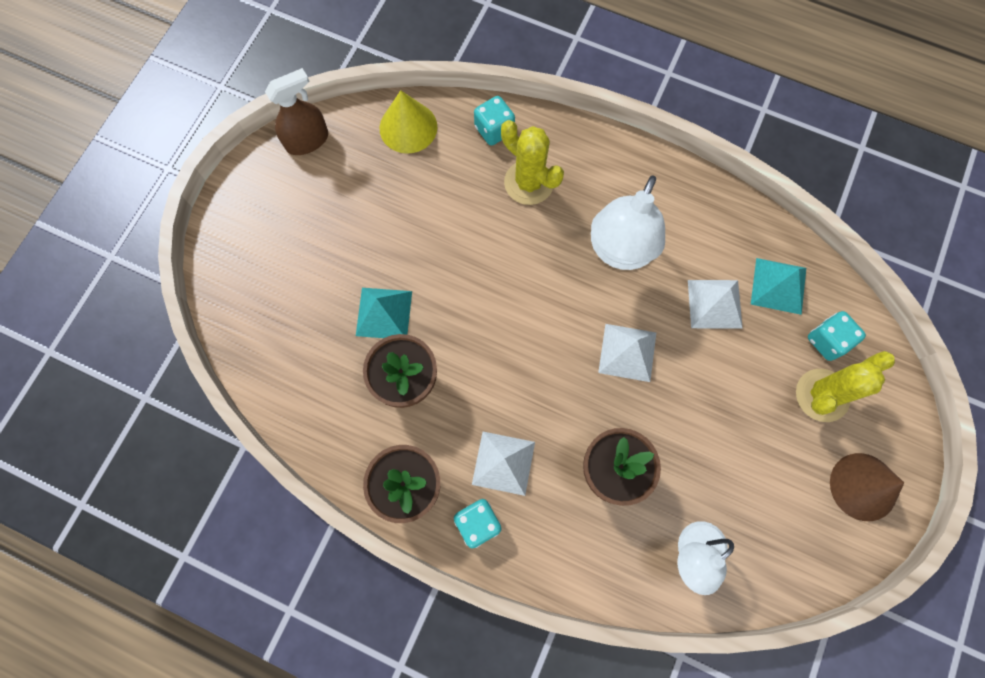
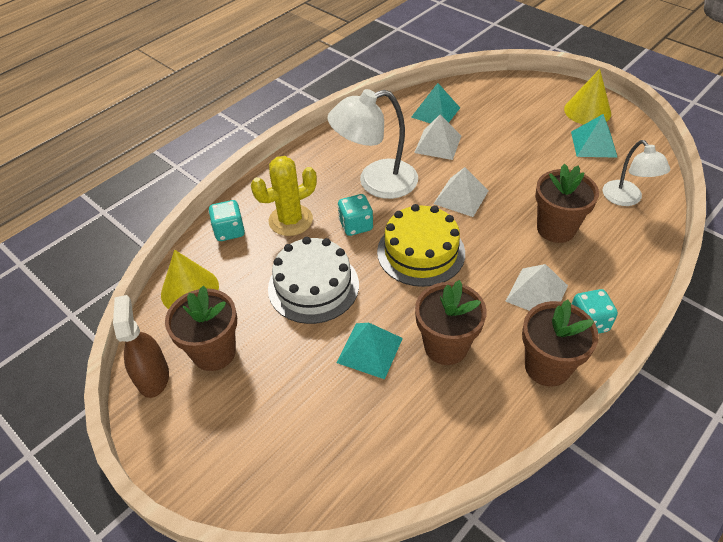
camera: 70 degrees left, 25 degrees down
(345, 178) = (214, 352): none -> brown flower pot
(446, 236) = (313, 286): none -> white cake
(525, 328) = (421, 252): none -> yellow cake
(619, 251) = (376, 182): white lamp -> white lamp turned 120 degrees clockwise
(790, 502) = (593, 144): none -> turquoise pyramid
(822, 395) = (520, 112): yellow cactus -> none
(827, 341) = (482, 101): turquoise dice -> turquoise dice (356, 225)
(863, 486) = (587, 111): brown cone -> yellow cone

